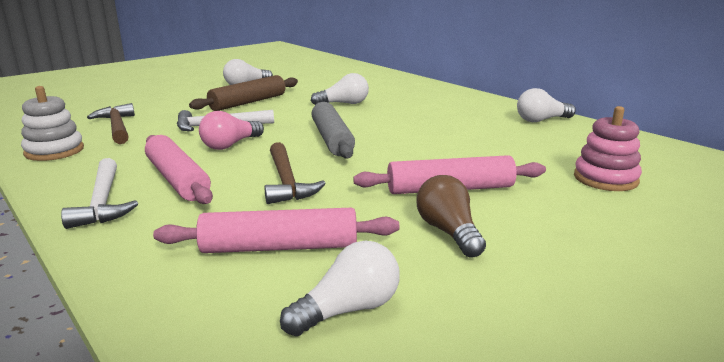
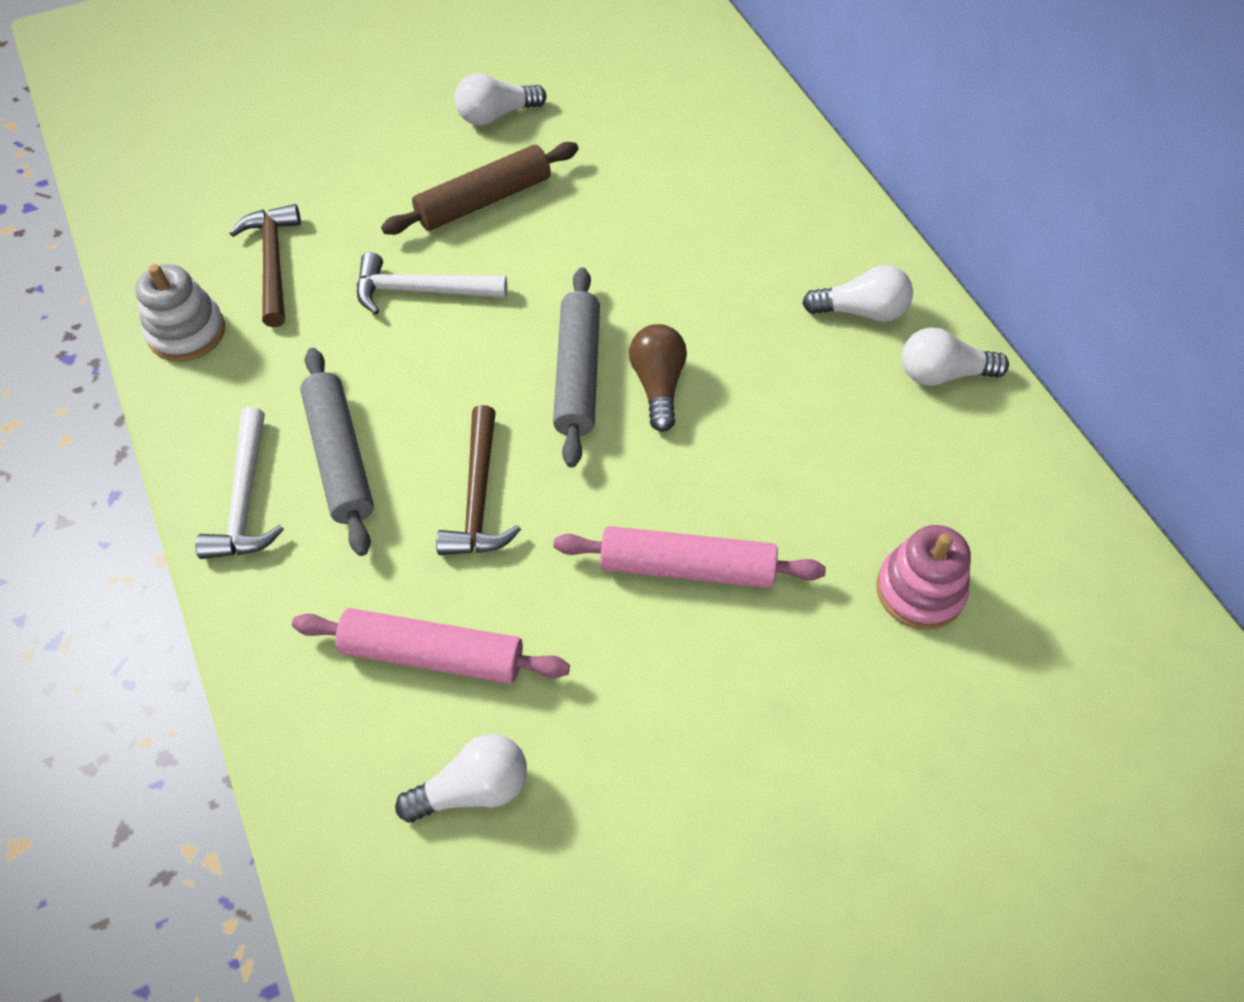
camera: 15 degrees right, 35 degrees up
(177, 179) = (340, 457): pink rolling pin -> grey rolling pin
(230, 145) = (426, 363): pink light bulb -> none
(344, 104) = (639, 237): white light bulb -> white light bulb (861, 311)
(448, 232) = (638, 671): brown light bulb -> brown light bulb (658, 385)

